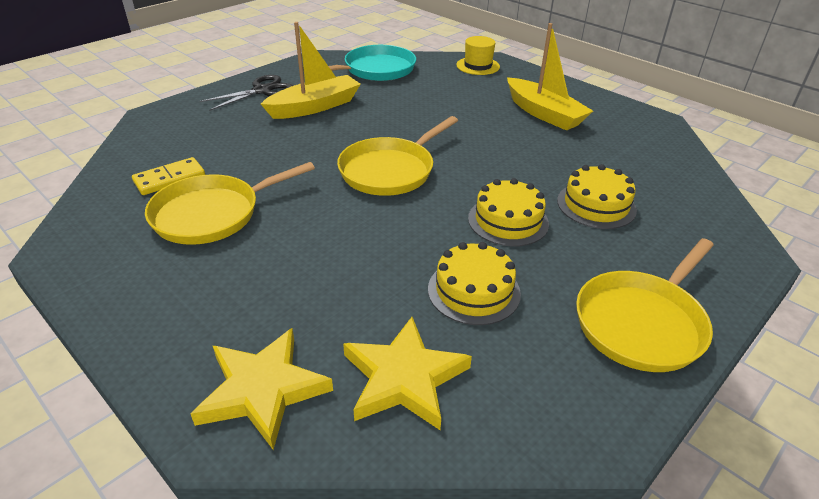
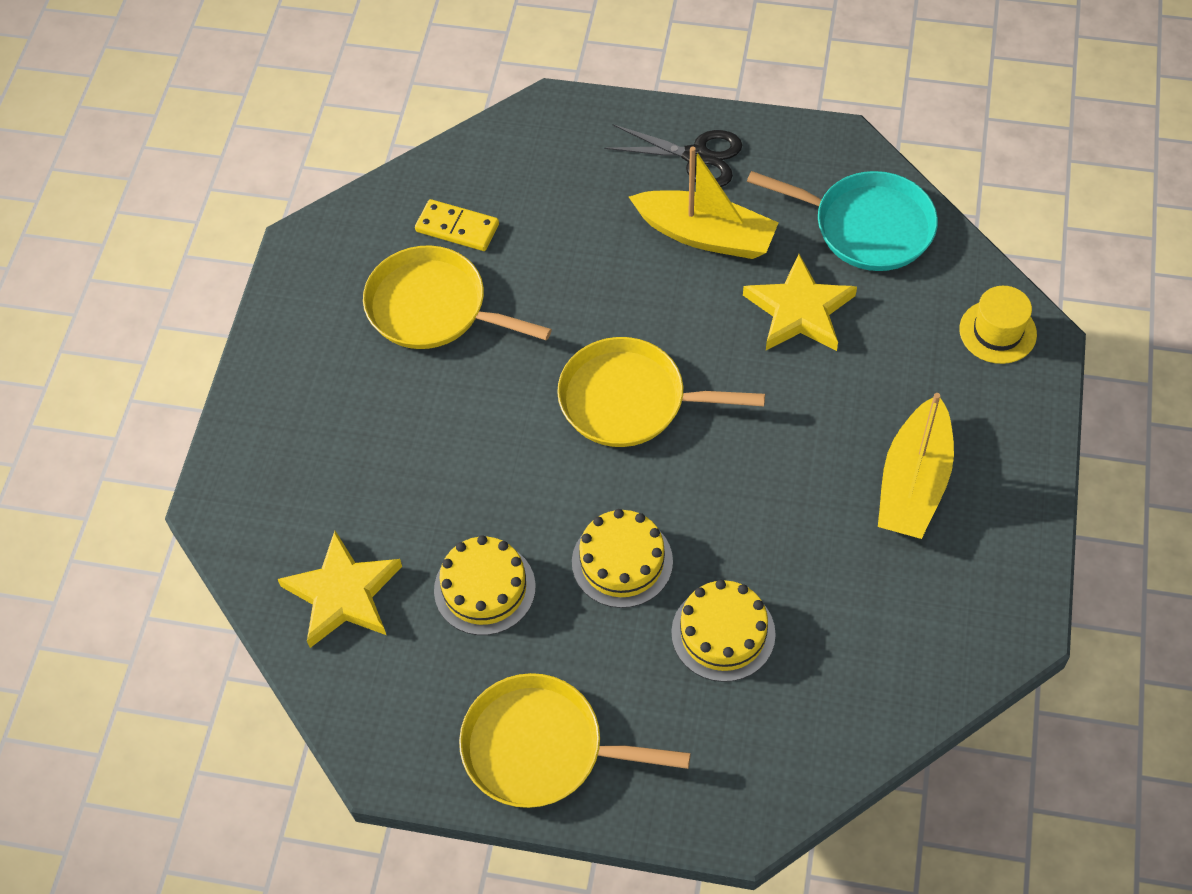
camera: 60 degrees right, 20 degrees up
(262, 390) = (267, 508): yellow star -> yellow star (799, 310)

